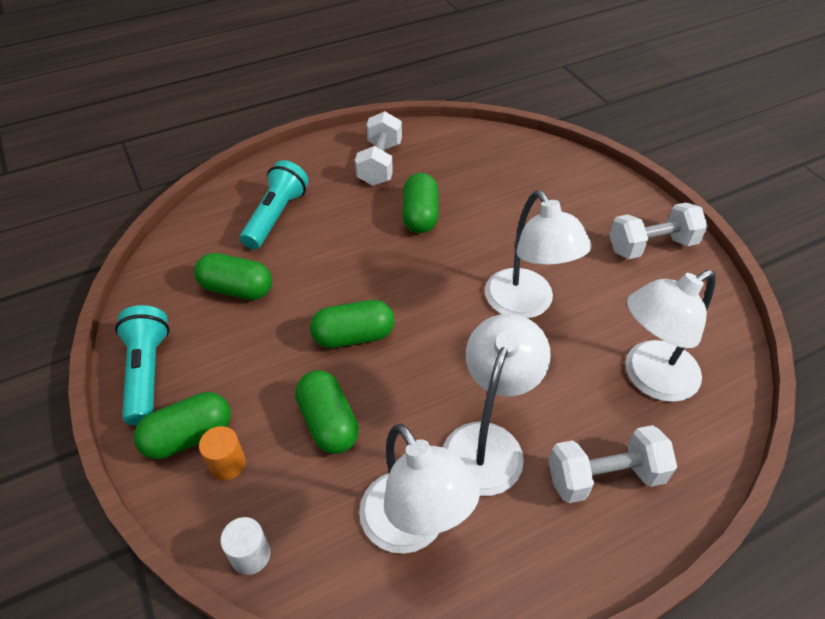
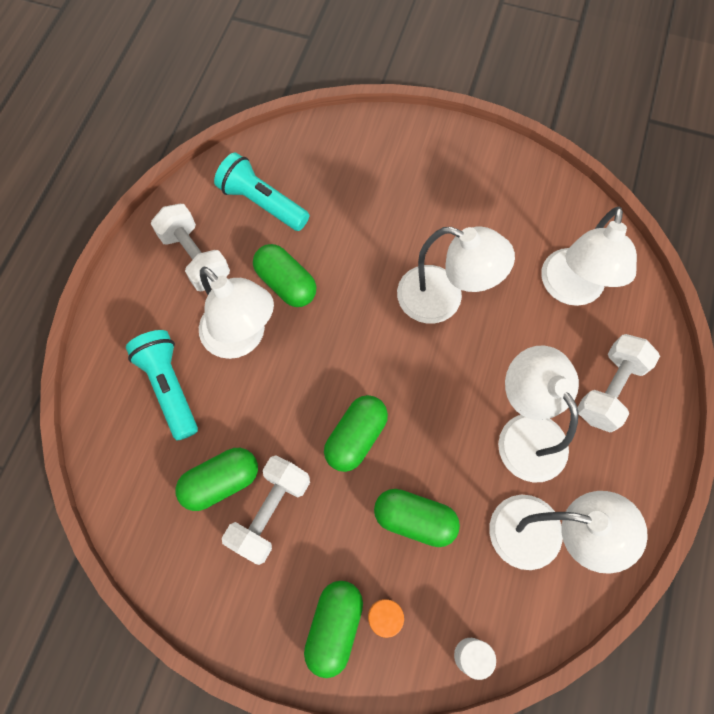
camera: 45 degrees left, 20 degrees up
(147, 373) = (241, 615): turquoise flashlight -> turquoise flashlight (262, 203)
(352, 224) = (242, 338): none -> white lamp
(651, 246) = (475, 171): white dumbbell -> white dumbbell (270, 512)

